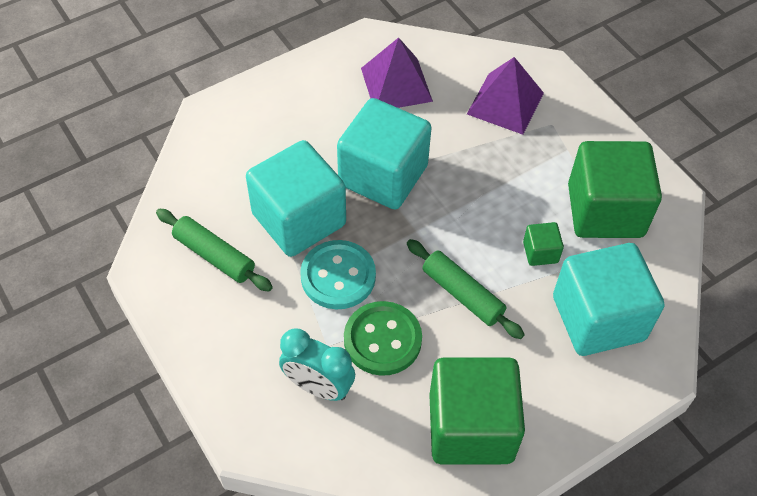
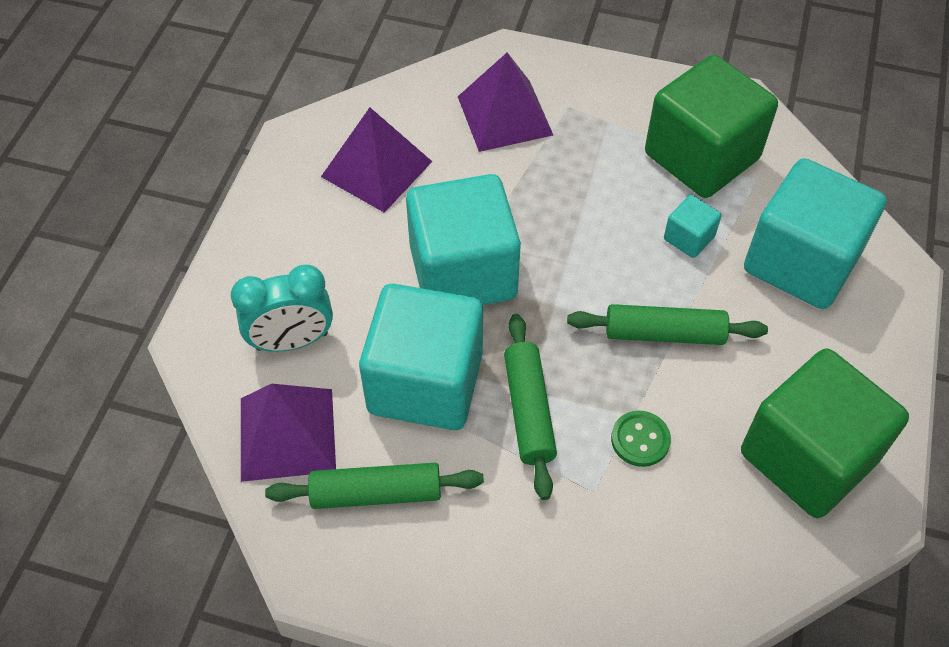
camera: 40 degrees left, 0 degrees up
(202, 192) = (287, 434): none -> purple pyramid
(318, 387) = (631, 540): turquoise clock -> turquoise clock (292, 341)
(338, 276) = (529, 411): turquoise button -> green rolling pin
(382, 340) = (640, 440): green button -> green button, size x0.57
(540, 252) = (689, 238): green cube -> turquoise cube

